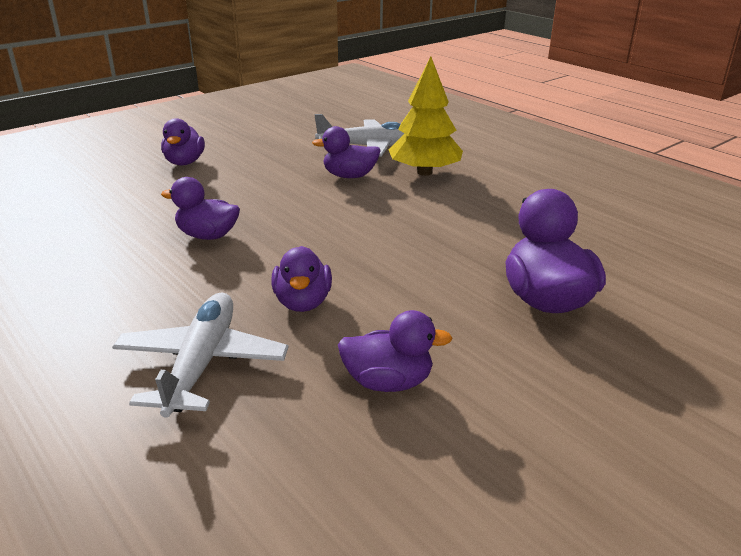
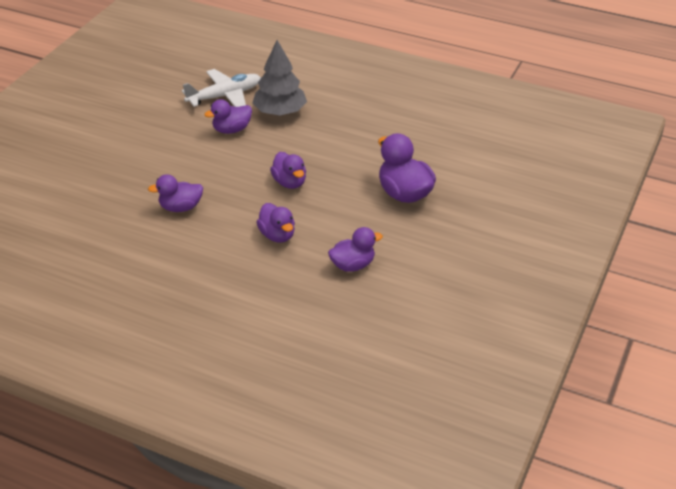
camera: 25 degrees left, 10 degrees up
(184, 162) = (101, 149): purple duck -> purple duck (289, 182)
(202, 363) = (254, 286): white plane -> none
(424, 172) = (280, 112): yellow tree -> grey tree

